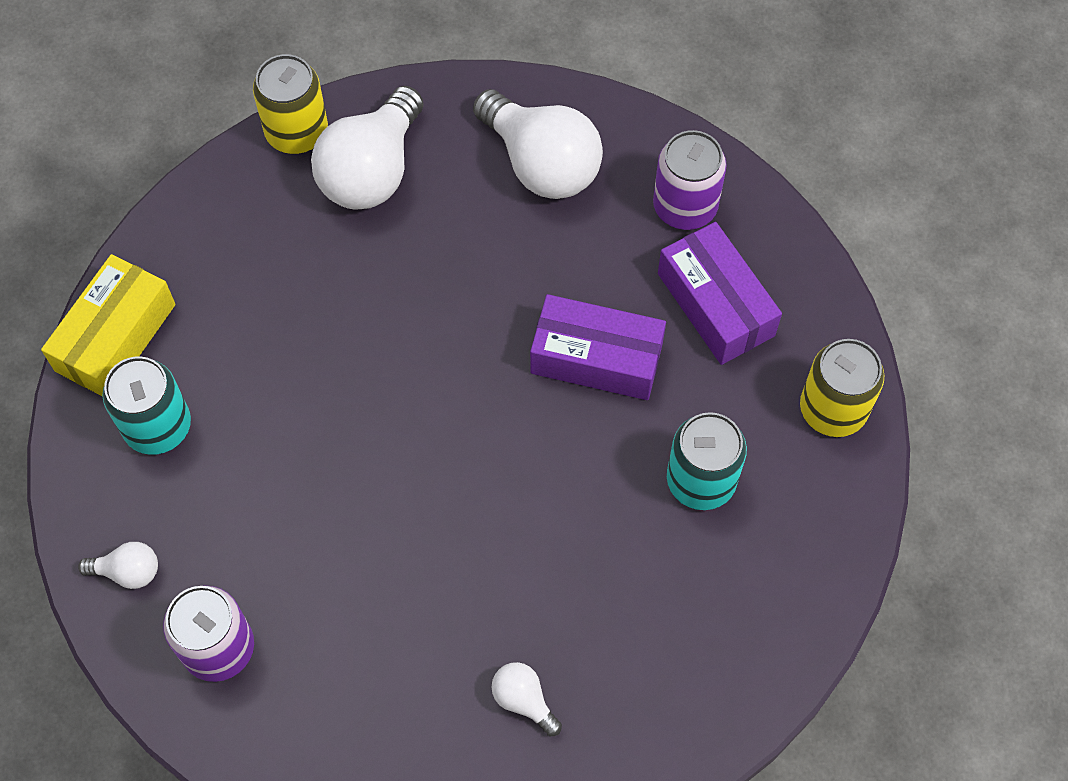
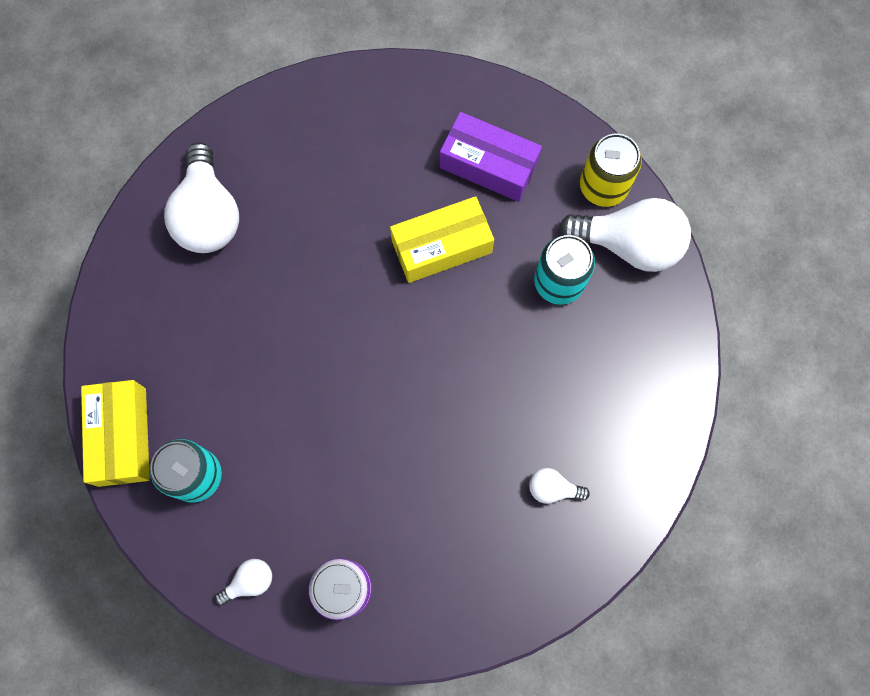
camera: 35 degrees left, 10 degrees up
(297, 132) = (138, 220): yellow can -> none
(541, 164) = (315, 141): white light bulb -> white light bulb (629, 244)
(596, 358) = (441, 246): purple box -> yellow box
(685, 206) = (425, 113): purple can -> none

